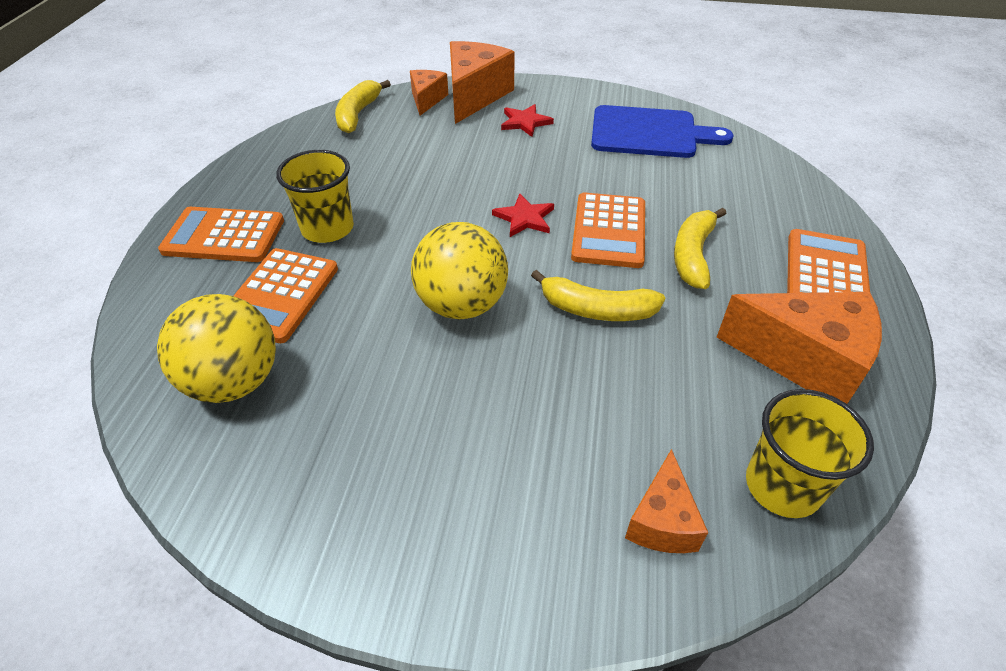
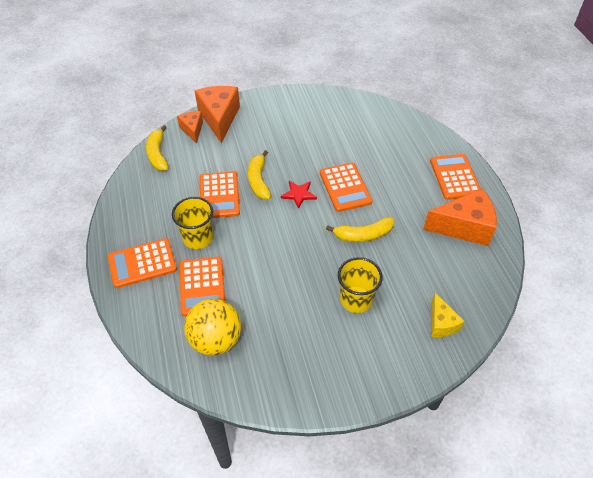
camera: 25 degrees left, 5 degrees up
(402, 184) = (219, 195): none -> orange calculator
(461, 305) = (298, 256): yellow ball -> none
(525, 122) = (261, 129): red star -> none
(649, 133) = (332, 116): blue cutting board -> none
(662, 521) = (441, 323): orange cheese -> yellow cheese
(693, 255) = (392, 188): yellow banana -> yellow banana (258, 181)
(782, 486) = (479, 289): yellow cup -> yellow cup (356, 299)

